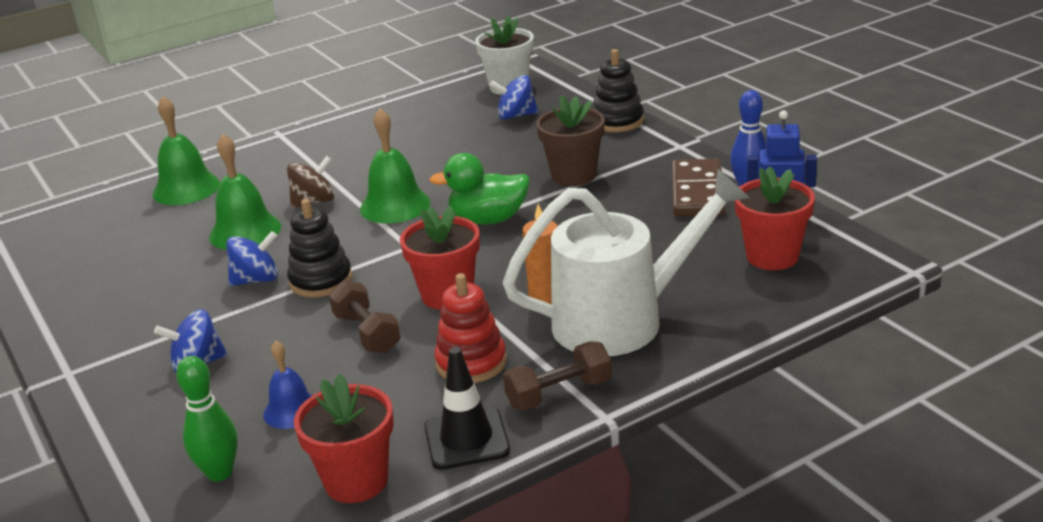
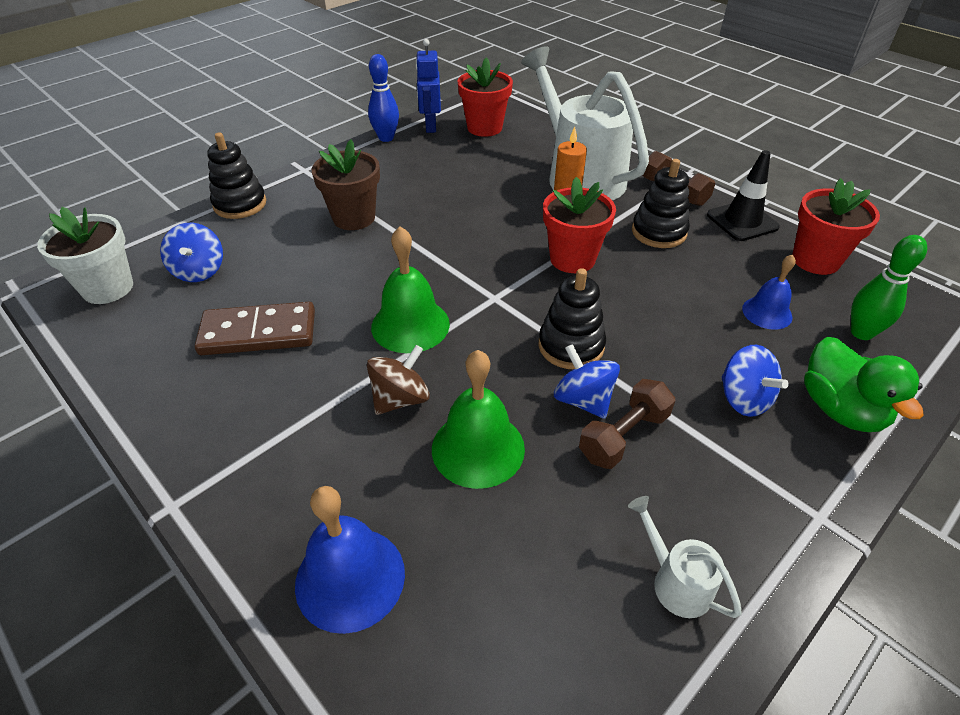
camera: 105 degrees left, 15 degrees up
(85, 297) = (675, 581): none -> white watering can
(186, 188) = (350, 578): green bell -> blue bell
(314, 202) = (400, 399): brown spinning top -> brown spinning top turned 90 degrees clockwise
(367, 333) = (645, 294): brown dumbbell -> brown dumbbell (623, 436)
(471, 362) = (659, 232): red stacking toy -> black stacking toy
(488, 219) = (439, 256): green duck -> green duck (840, 409)
(697, 192) = (391, 157): brown domino -> brown domino (258, 332)

